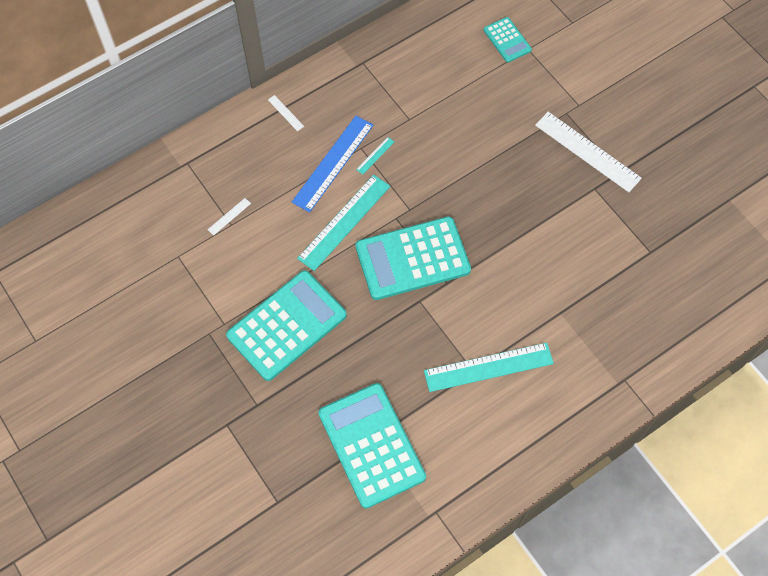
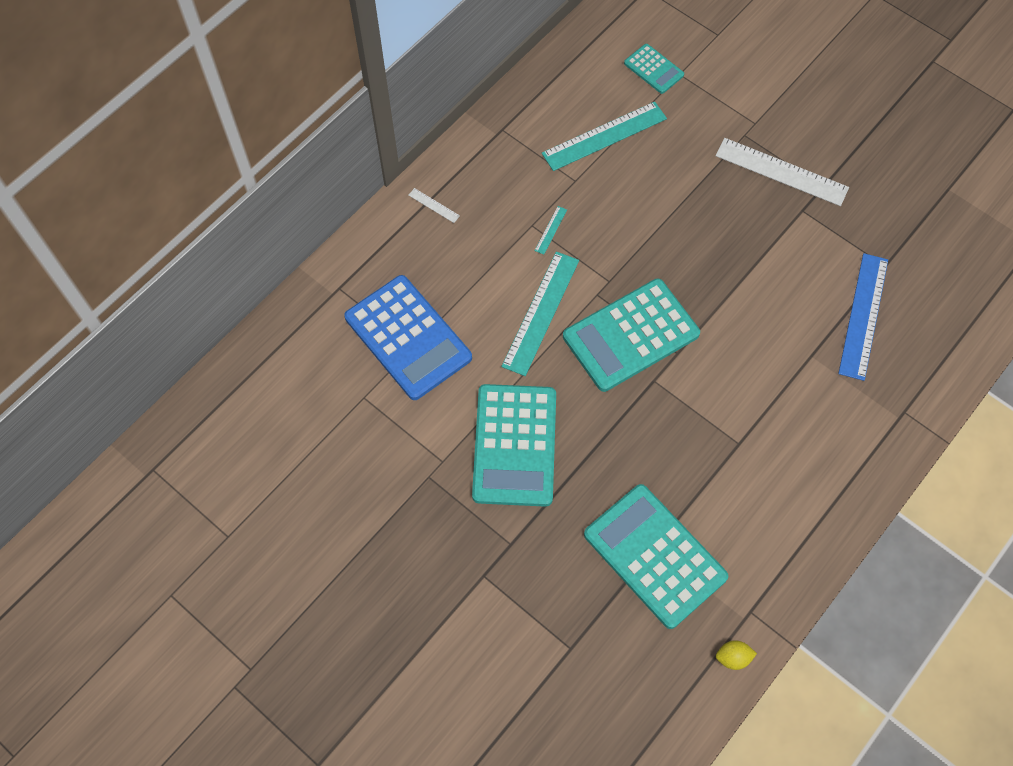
camera: 15 degrees left, 0 degrees up
(229, 216) = (408, 337): white ruler -> blue calculator
(287, 325) = (515, 445): turquoise calculator -> turquoise calculator turned 150 degrees clockwise
(333, 163) = (506, 249): blue ruler -> blue ruler (863, 315)
(408, 545) = (733, 657): none -> yellow lemon
(488, 367) = (754, 435): turquoise ruler -> turquoise ruler (604, 136)

